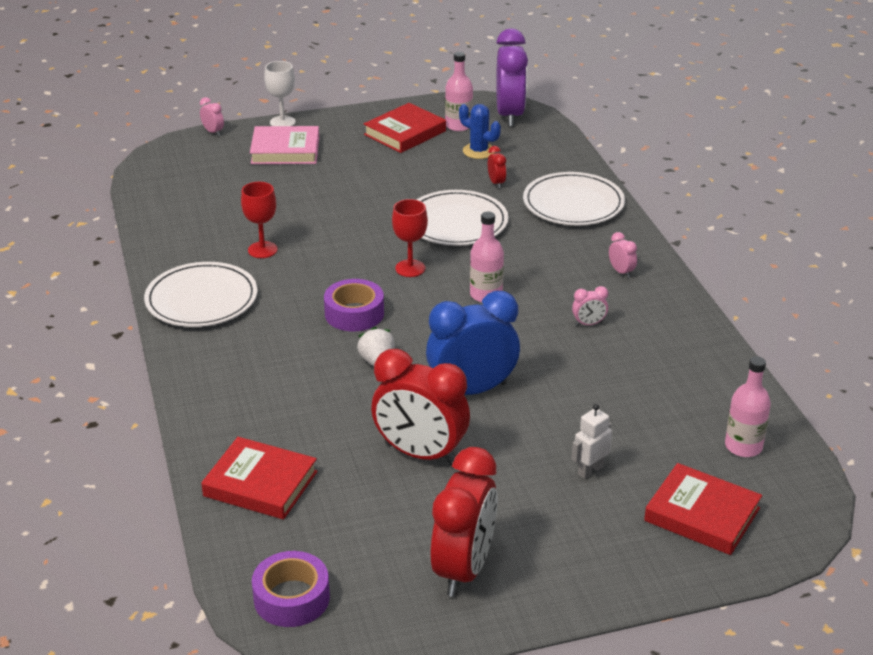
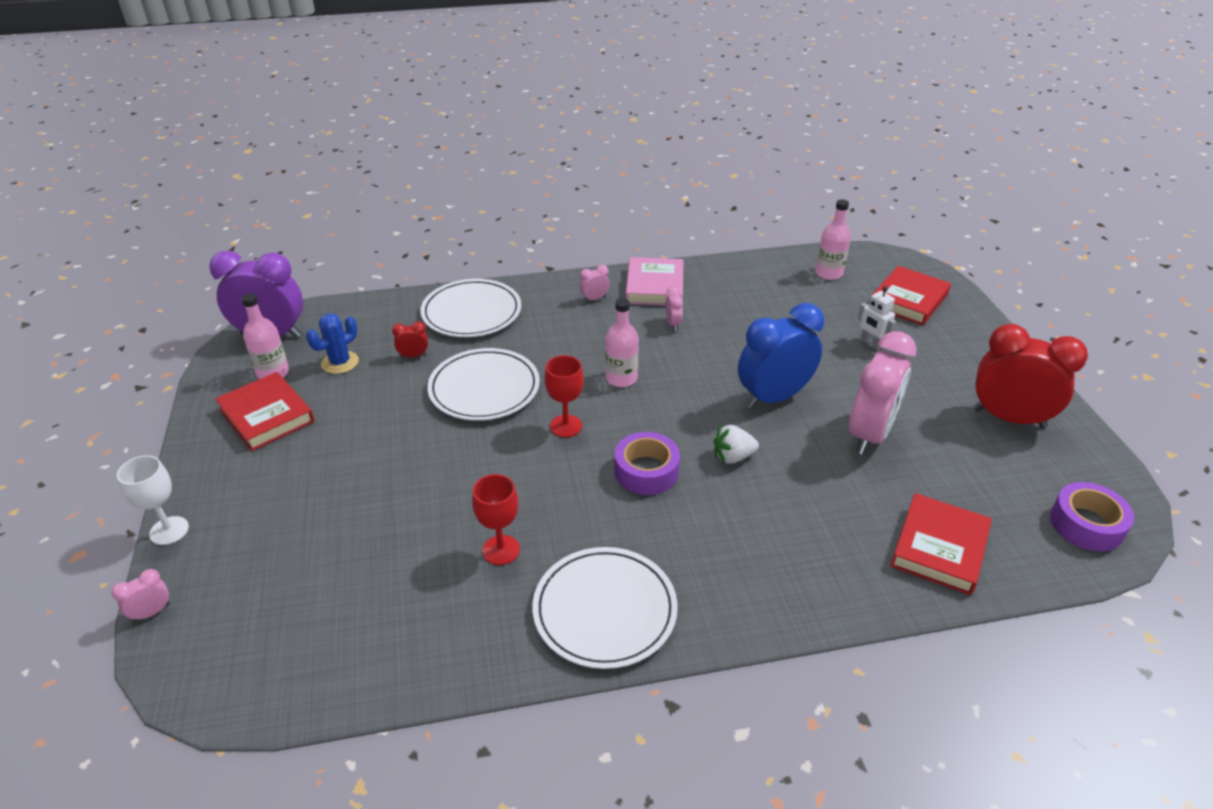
camera: 85 degrees left, 5 degrees up
(285, 150) = (253, 528): pink book -> pink book (654, 286)
(420, 453) = (869, 434): red clock -> pink clock
(472, 390) = (773, 397): blue clock -> blue clock turned 75 degrees clockwise

